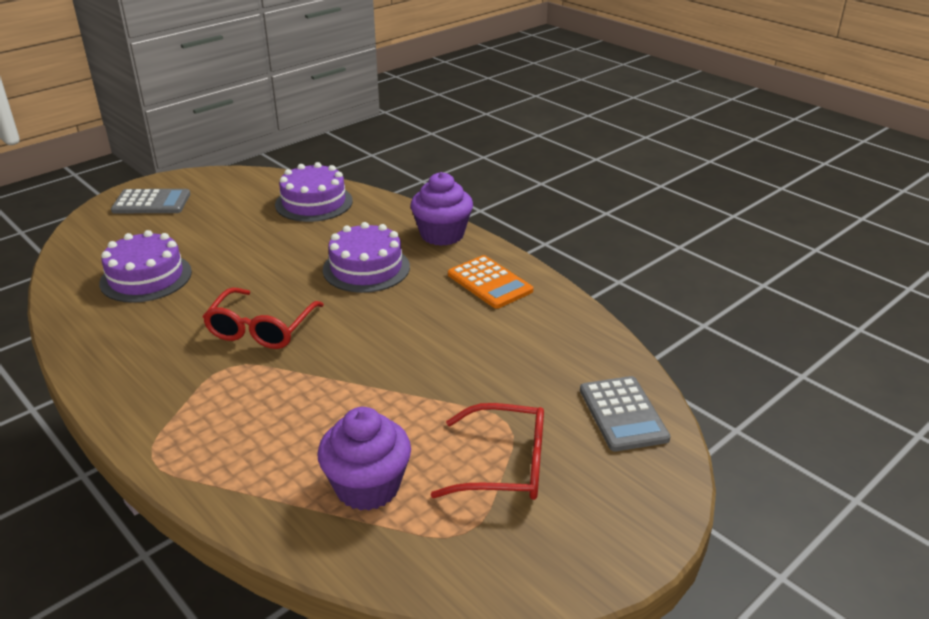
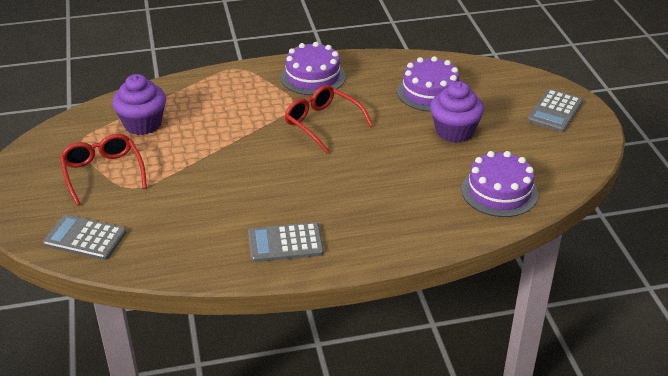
camera: 120 degrees right, 5 degrees up
(366, 268) = (362, 187): purple cake -> purple cake (313, 77)
(442, 234) = (384, 246): purple cupcake -> purple cupcake (454, 131)
(489, 283) = (285, 243): orange calculator -> grey calculator
(505, 465) = (103, 173): red glasses -> red glasses turned 120 degrees clockwise

